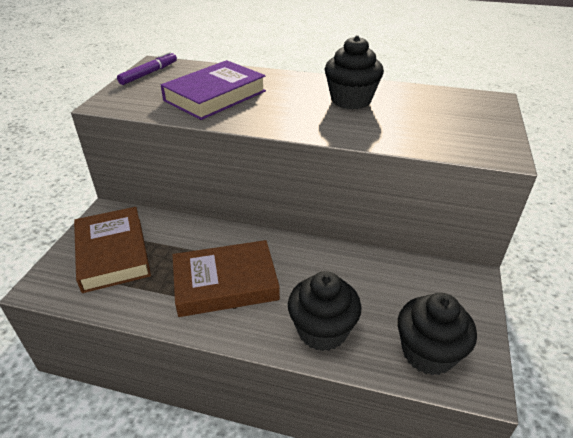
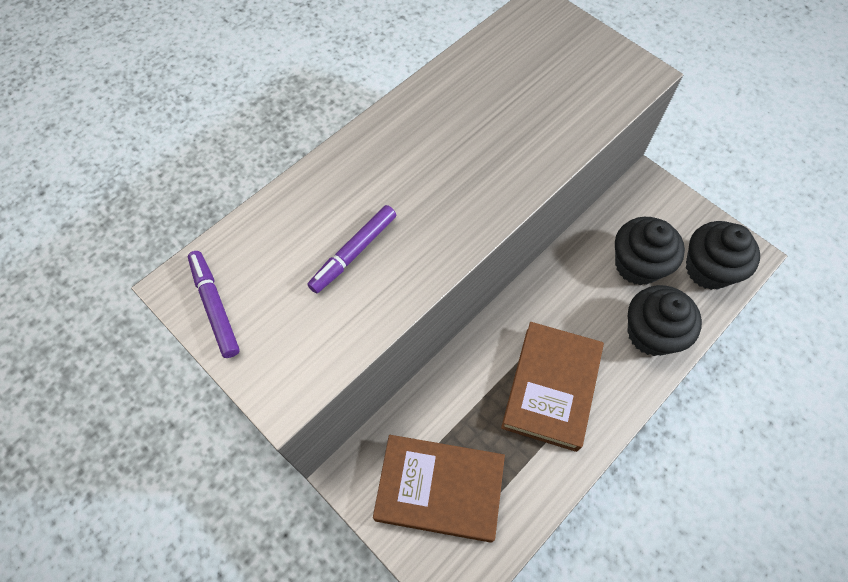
camera: 60 degrees left, 25 degrees up
(215, 96) = (353, 252): purple book -> purple marker
(351, 100) = (462, 122): black cupcake -> black cupcake (637, 265)

